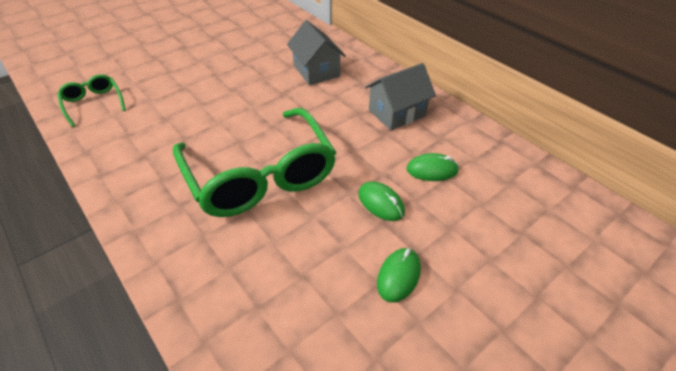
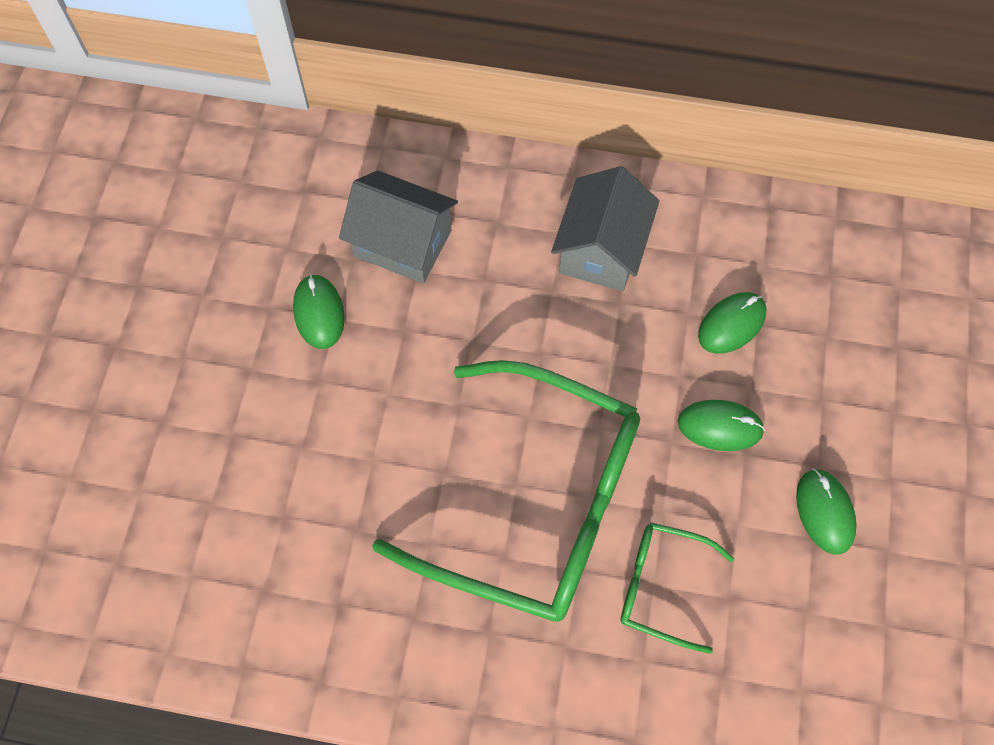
camera: 40 degrees left, 20 degrees up
(93, 103) = (125, 582): green glasses -> green glasses (661, 586)
(260, 73) = (319, 313): none -> green mouse

